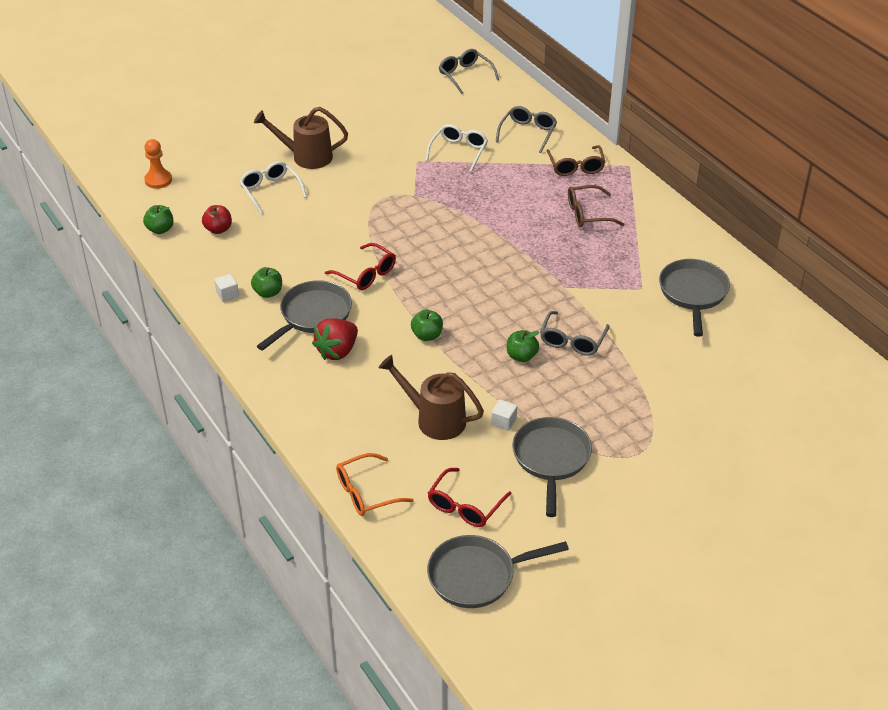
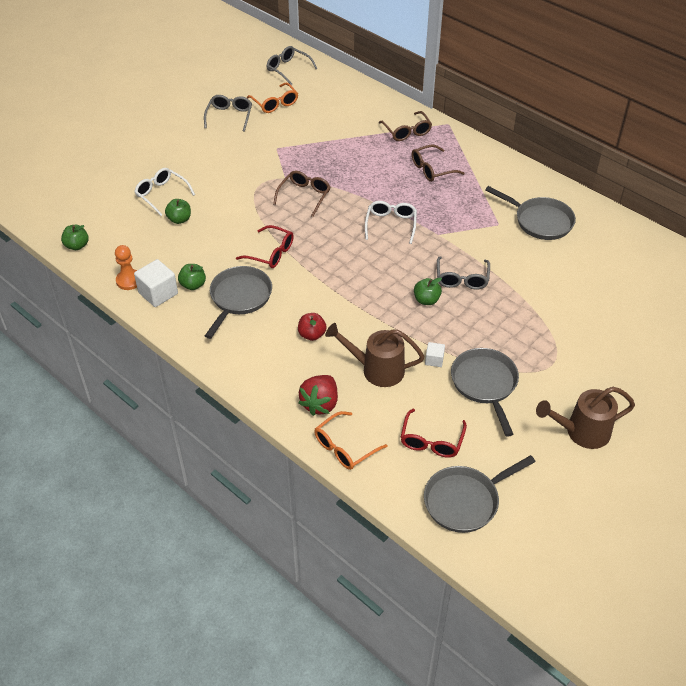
camera: 15 degrees left, 5 degrees up
(158, 180) = (59, 202): orange pawn -> orange pawn (129, 280)
(218, 229) = (129, 236): red apple -> red apple (312, 335)
(227, 294) = (158, 293): white cube -> white cube, size x1.84
(306, 157) = (181, 160): brown watering can -> brown watering can (581, 432)
(337, 351) = (272, 326): red strawberry -> red strawberry (320, 404)
(427, 335) = (342, 297): green apple -> green apple (179, 219)
(428, 218) = (304, 196): none -> brown glasses
(435, 111) = (275, 103): none -> orange glasses
(459, 151) = (307, 134): white glasses -> white glasses (391, 224)
(528, 133) = (357, 109): grey glasses -> grey glasses (229, 116)
(693, 293) = (540, 221): grey pan -> grey pan turned 135 degrees clockwise

